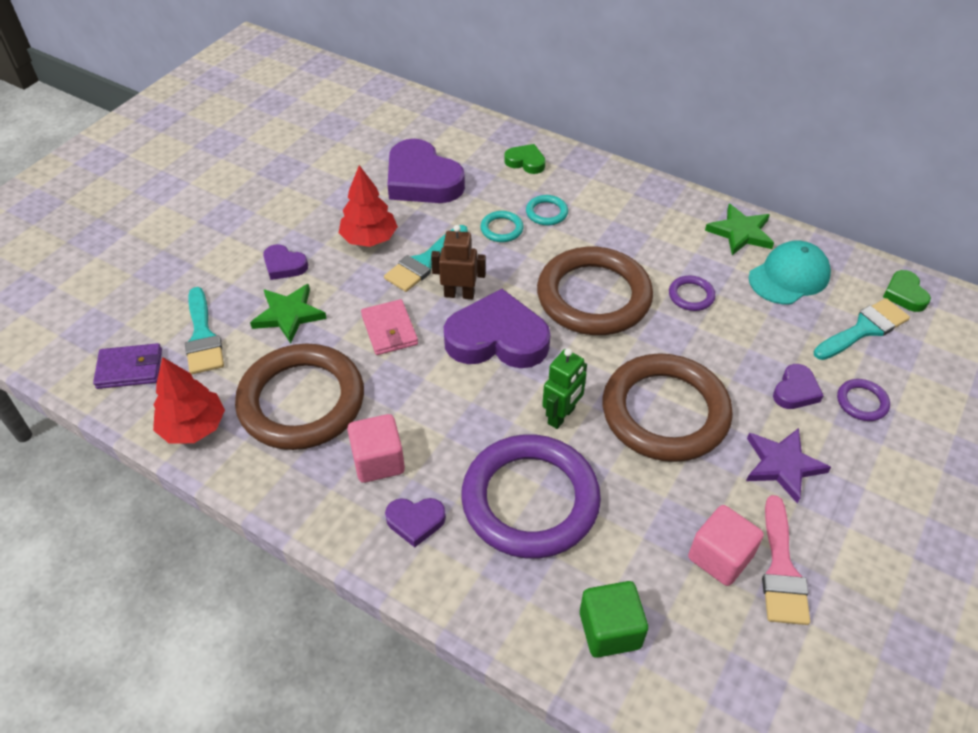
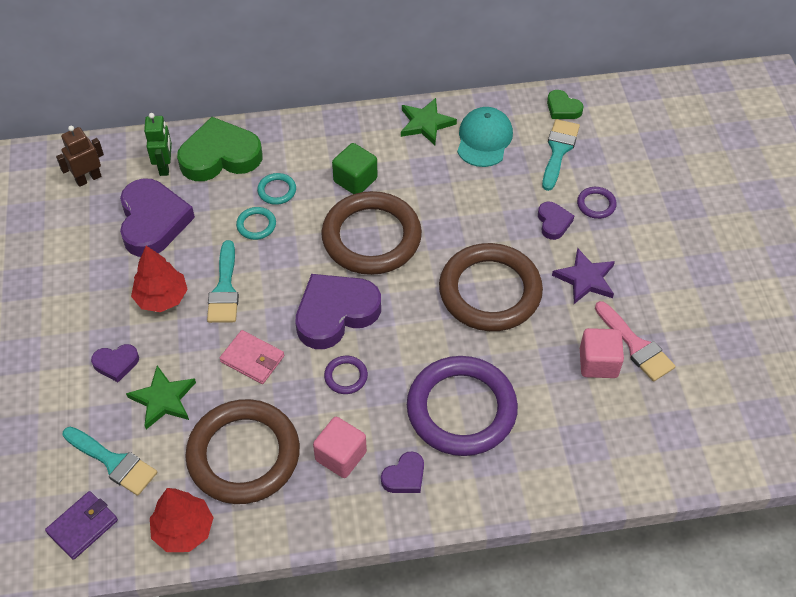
camera: 40 degrees left, 5 degrees up
(422, 180) = (153, 221): purple heart -> purple heart turned 105 degrees counterclockwise
(459, 294) = (276, 297): brown robot -> brown robot (88, 178)
(525, 162) = (220, 156): green heart -> green heart, size x2.06
(561, 416) = (429, 339): green robot -> green robot (165, 166)
(610, 630) = (577, 452): green cube -> green cube (355, 180)
(691, 295) = (434, 194): purple ring -> purple ring (346, 376)

